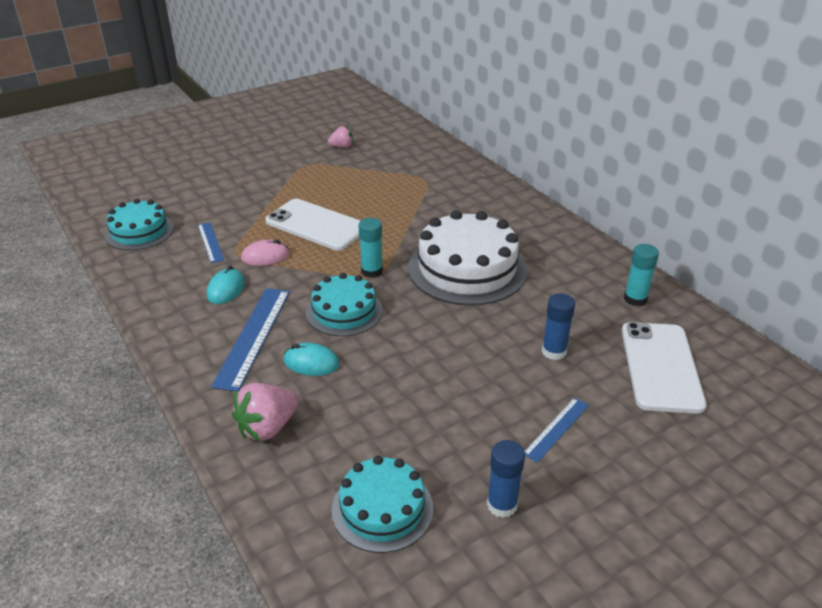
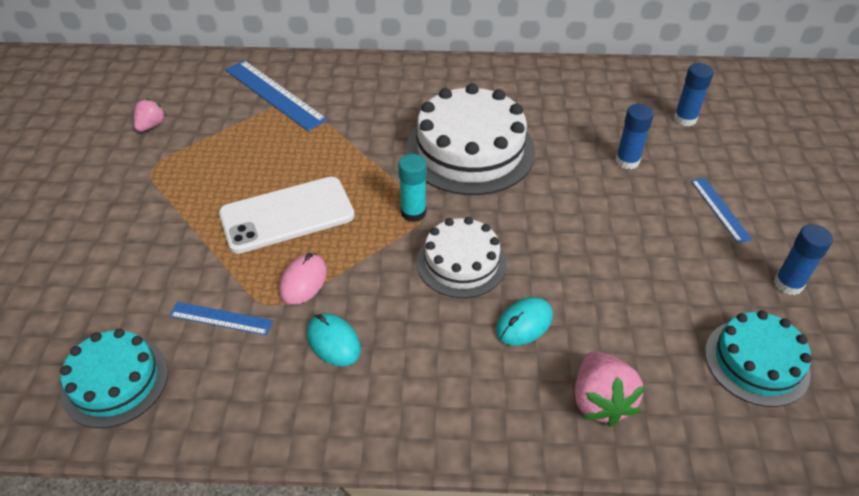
camera: 55 degrees left, 10 degrees up
(253, 336) = (443, 352): blue ruler -> blue ruler (274, 94)
(344, 311) = (461, 262): turquoise cake -> white cake
(635, 299) = (595, 85): turquoise glue stick -> none
(660, 367) = (685, 119): white phone -> blue glue stick

